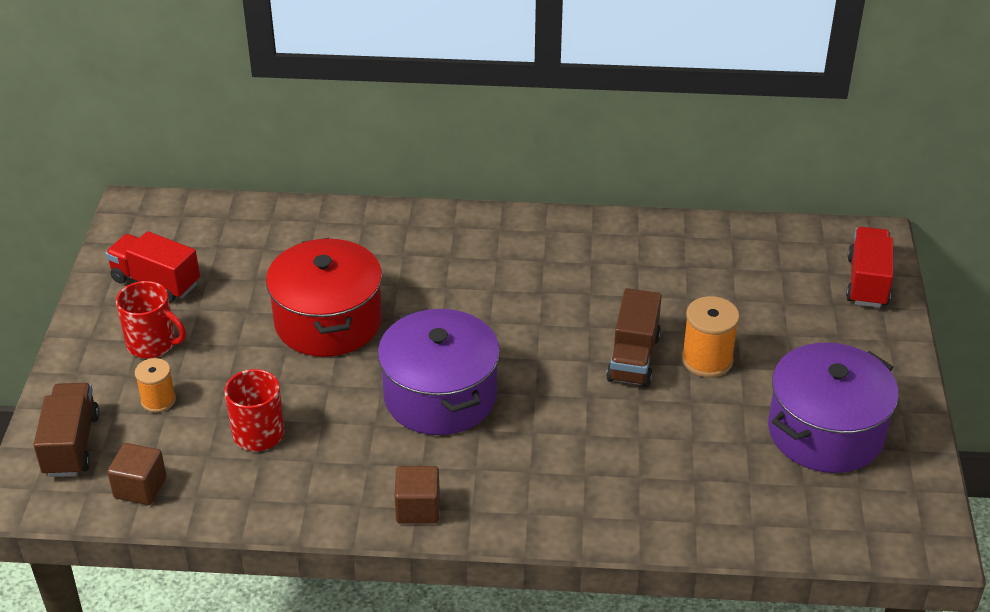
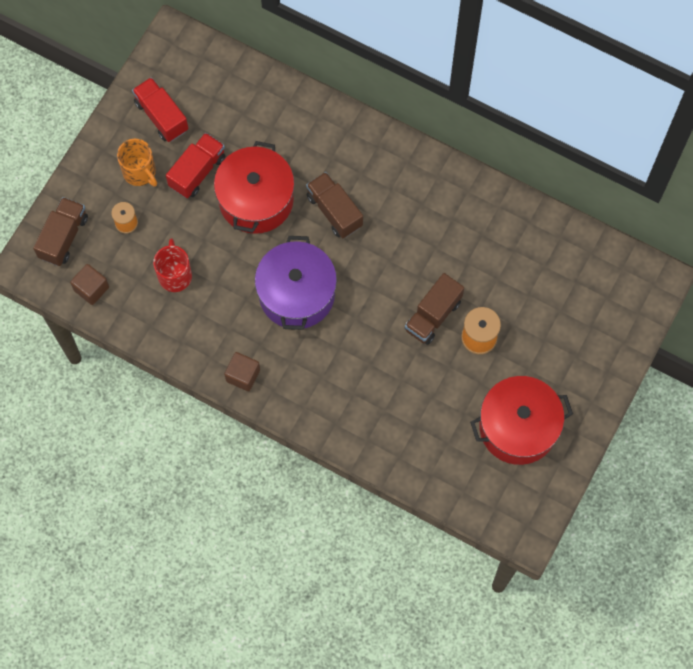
camera: 25 degrees right, 30 degrees up
(152, 344) = (140, 172): red mug -> orange mug
(438, 300) = (334, 211): none -> brown truck
(825, 432) = (518, 427): purple pot -> red pot
(867, 282) = (627, 317): red truck -> red truck (197, 172)

